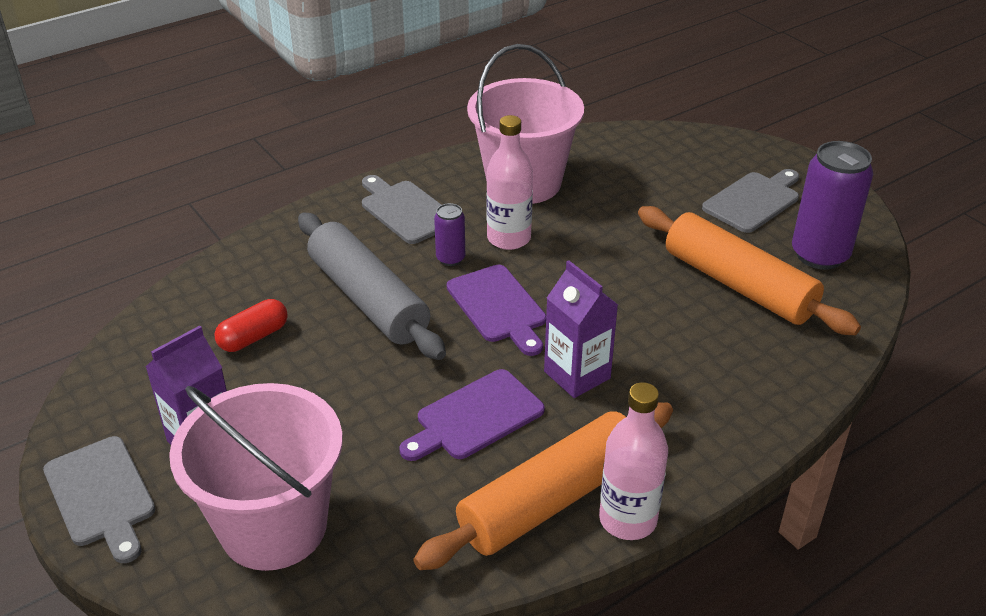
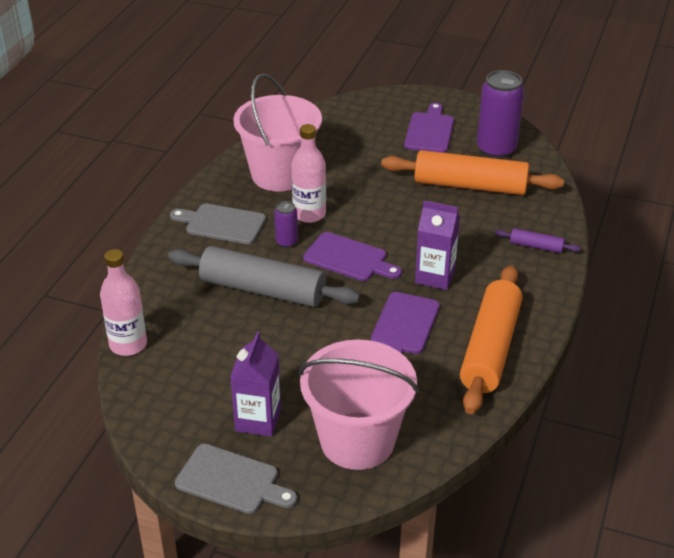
camera: 35 degrees left, 0 degrees up
(253, 337) = (215, 346): red capsule -> none
(628, 519) = (538, 338): pink bottle -> pink bottle (128, 344)
(749, 398) = (536, 246): none -> purple rolling pin
(753, 201) = (429, 131): grey cutting board -> purple cutting board

